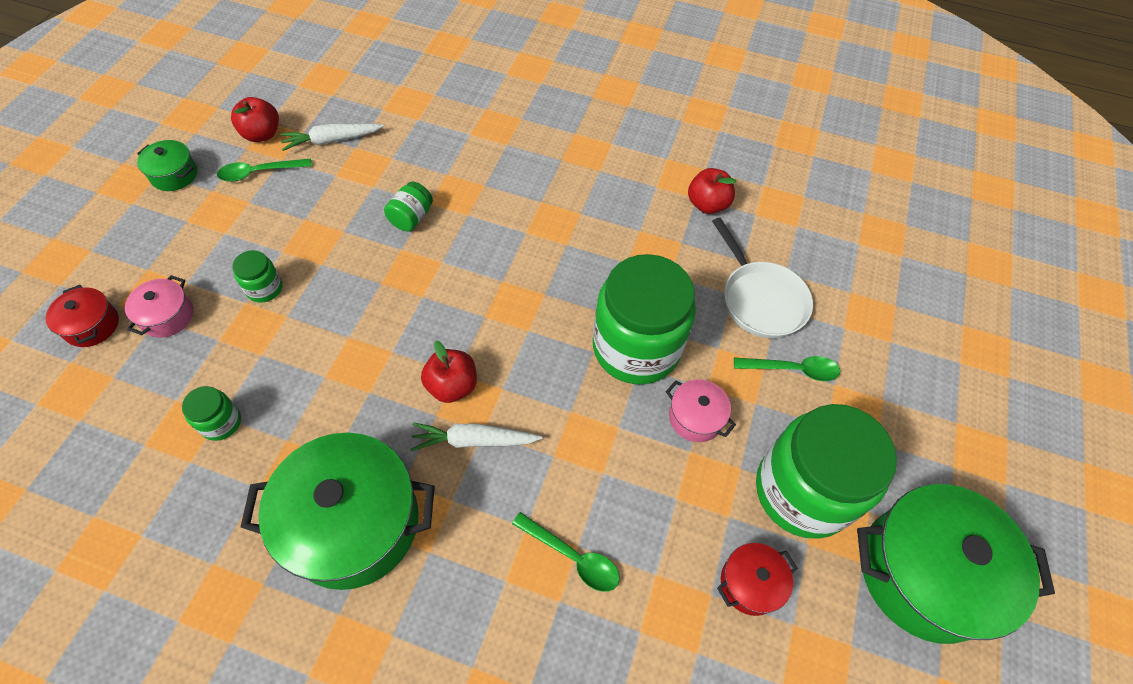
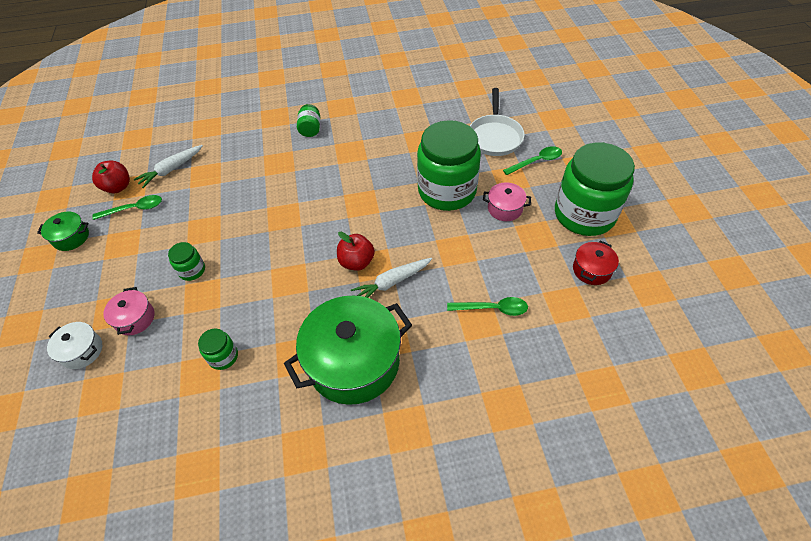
camera: 25 degrees left, 5 degrees down
(92, 325) = (82, 351): red pot -> white pot
(259, 172) = (134, 209): green spoon -> green spoon turned 150 degrees counterclockwise
(411, 217) = (260, 188): green jar -> green jar (310, 129)
(707, 204) = (431, 104): red apple -> none
(760, 299) = (495, 136): white pan -> white pan turned 60 degrees clockwise
(924, 573) = (667, 220): green pot -> none

